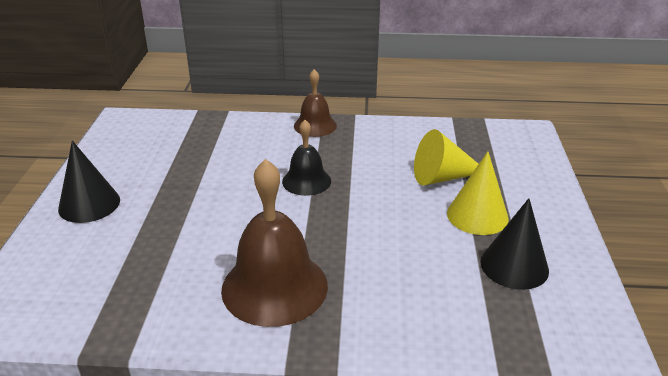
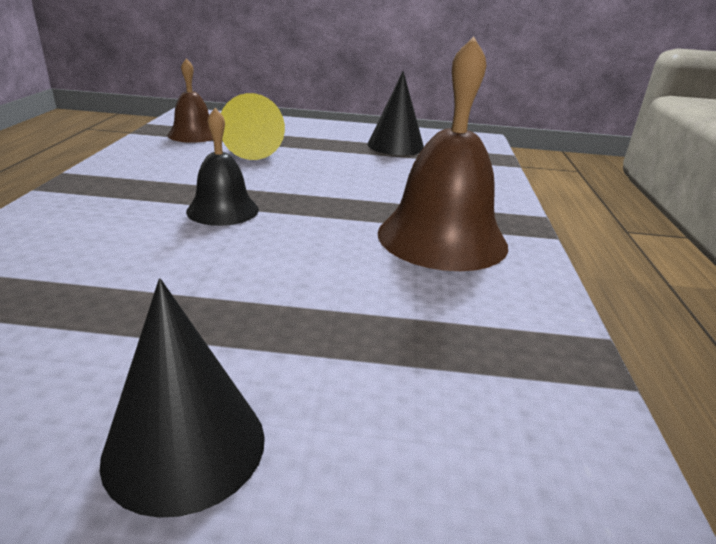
camera: 90 degrees left, 5 degrees down
(315, 125) = (68, 196): brown bell -> brown bell (193, 135)
(477, 215) = (324, 147): yellow cone -> none

